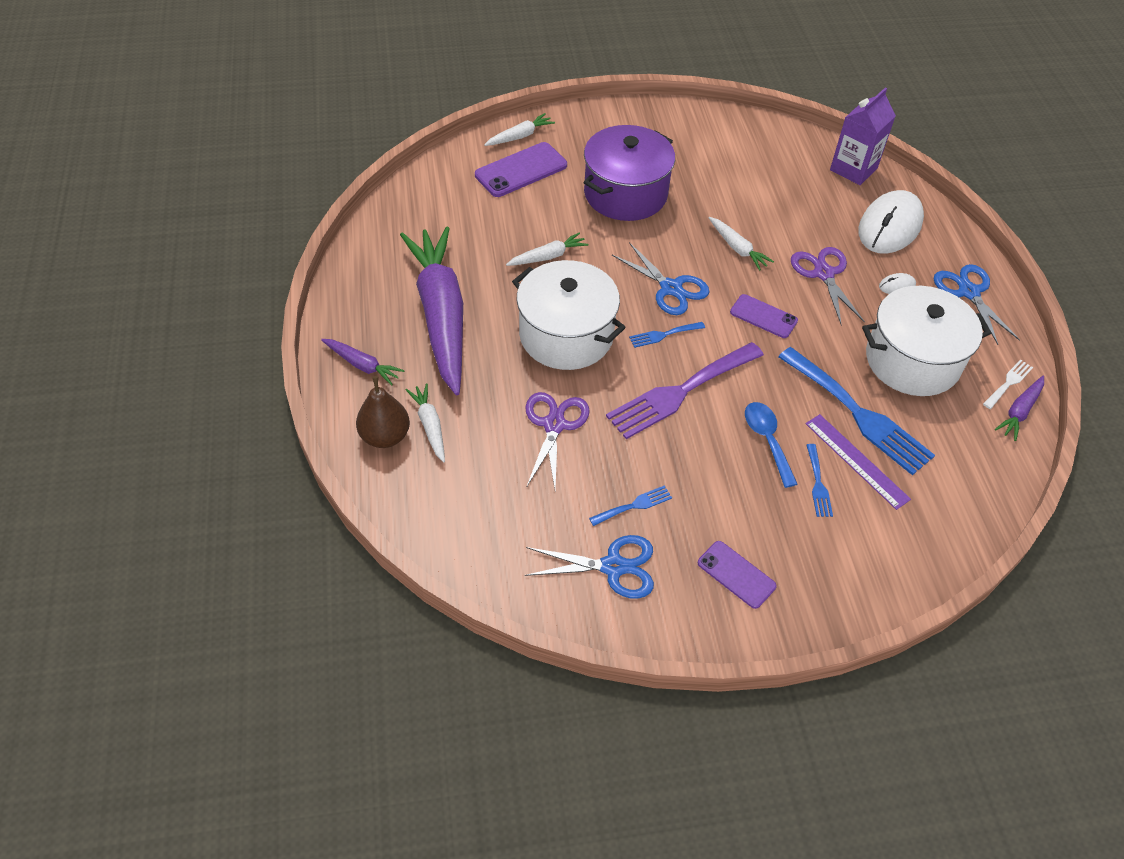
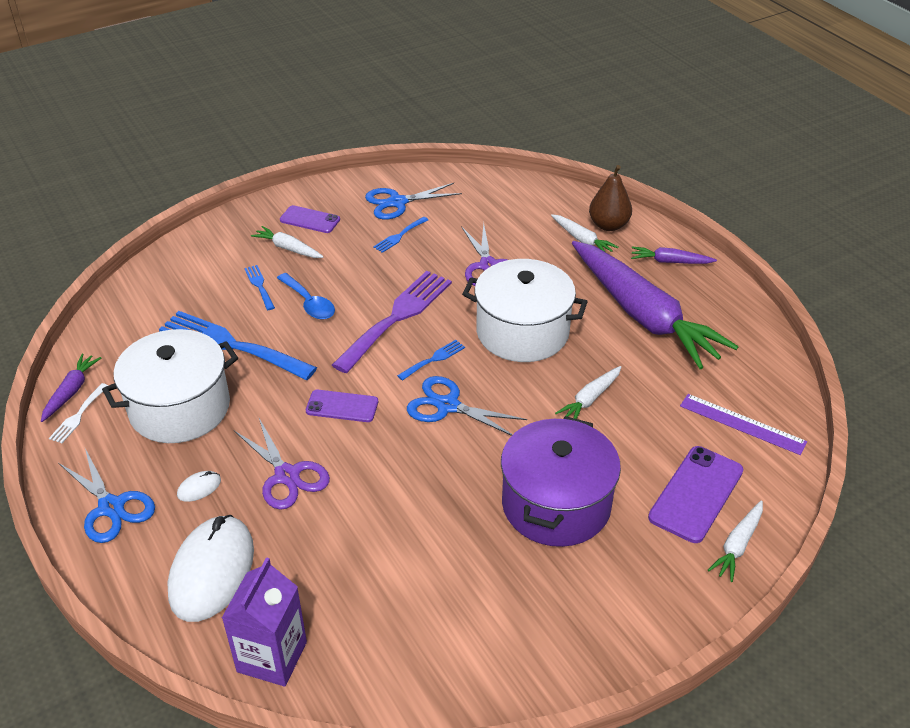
camera: 160 degrees right, 10 degrees down
(737, 248) = (395, 475): white carrot -> white carrot (288, 248)
(856, 460) = (228, 310): purple ruler -> purple ruler (742, 424)

